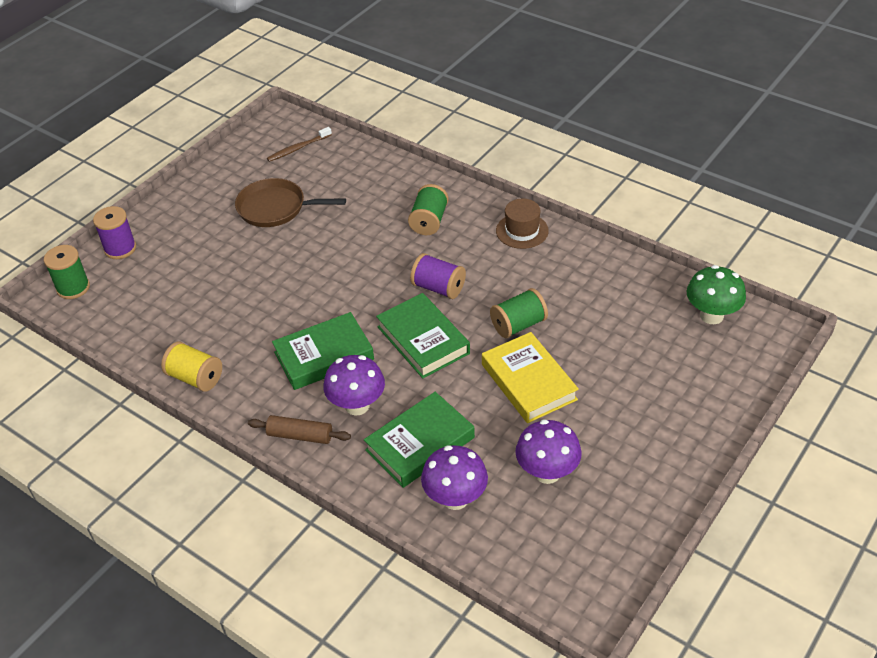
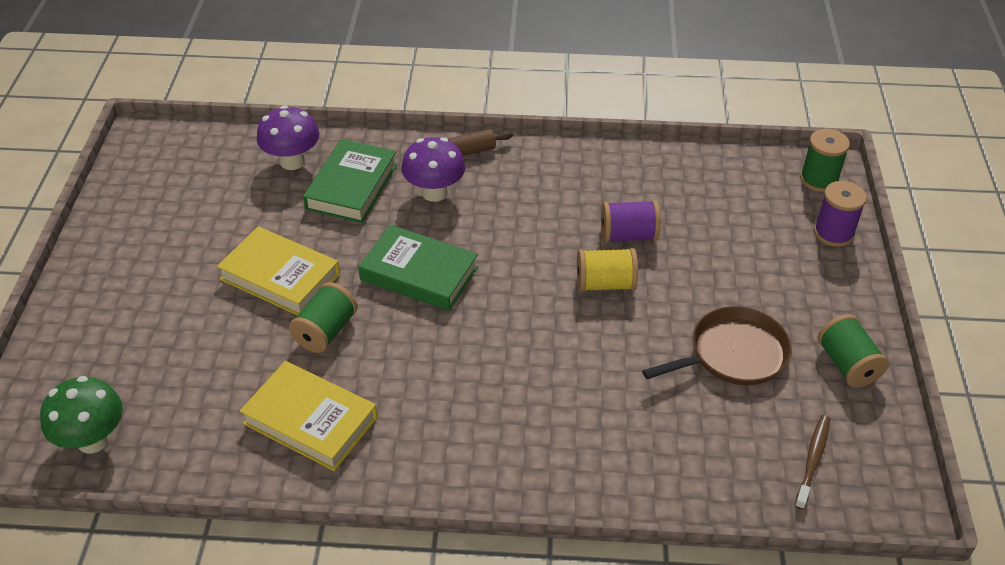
camera: 145 degrees right, 0 degrees up
(195, 378) = (603, 157): yellow spool -> yellow spool (605, 284)
(324, 356) = (505, 219): green book -> none
(429, 221) = (528, 421): green spool -> green spool (847, 365)
(438, 288) = (446, 337): purple spool -> purple spool (628, 235)
(522, 231) = (397, 461): brown hat -> none
(547, 472) = (220, 208): purple mushroom -> none
(561, 272) = (310, 420): none -> yellow book

